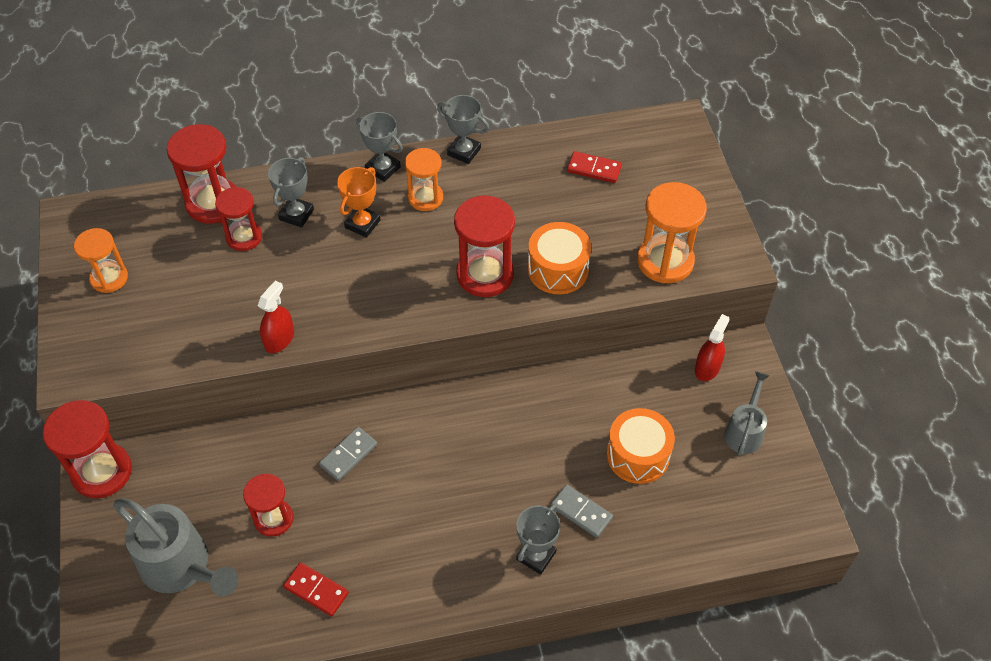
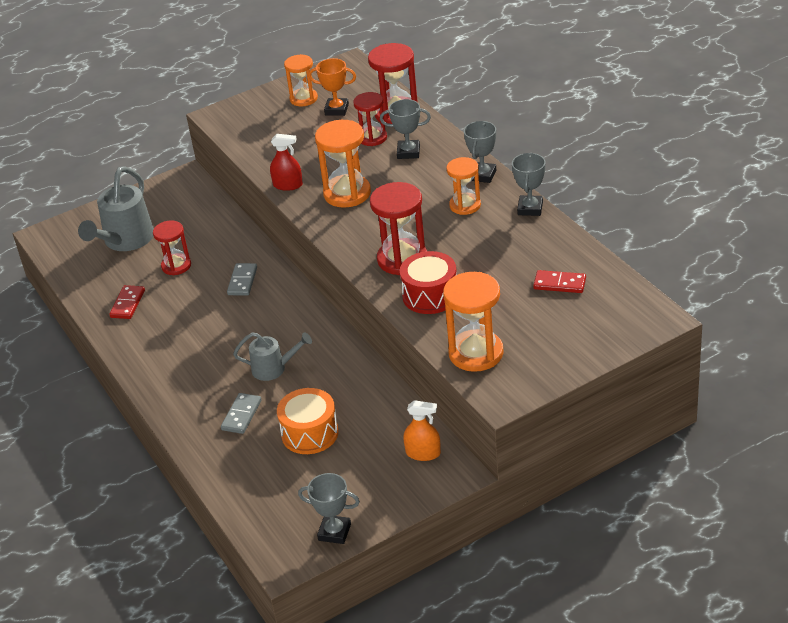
camera: 75 degrees right, 15 degrees down
(102, 472) = (183, 182): red hourglass -> none
(335, 289) = (347, 193): none -> orange hourglass
(348, 455) = (242, 281): grey domino -> grey domino turned 75 degrees clockwise
(362, 224) = (418, 185): orange trophy -> orange trophy (336, 110)
(536, 555) = (193, 401): grey trophy -> grey trophy (334, 532)
(558, 269) = (430, 295): orange drum -> red drum
(594, 169) = (559, 284): red domino -> red domino turned 75 degrees counterclockwise
(707, 368) = (423, 453): red spray bottle -> orange spray bottle
(745, 431) = (365, 494): grey watering can -> grey watering can (274, 368)

